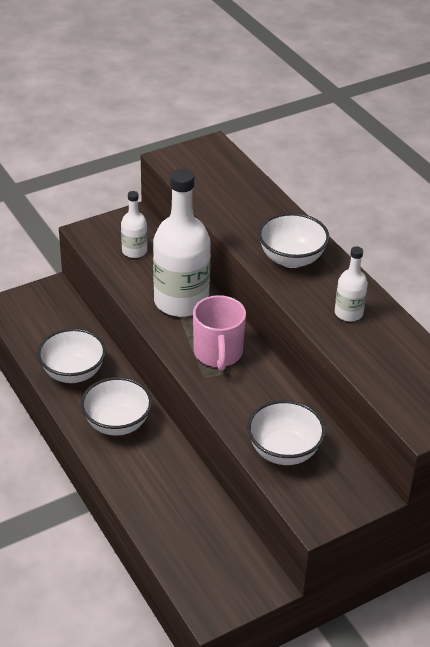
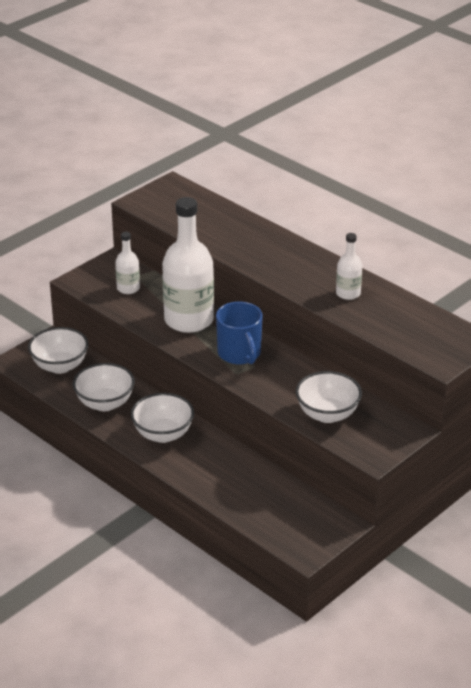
camera: 15 degrees left, 5 degrees down
(218, 353) = (239, 354): pink mug -> blue mug
(291, 259) = (282, 262): white bowl -> white bowl (60, 366)

